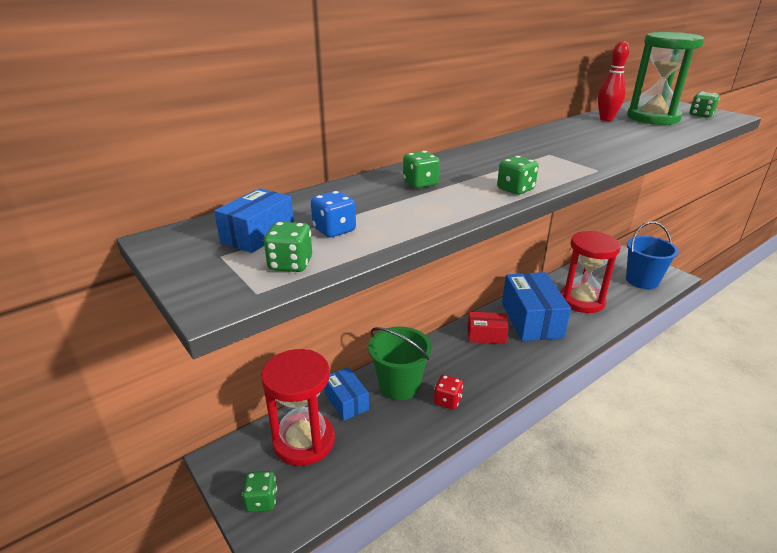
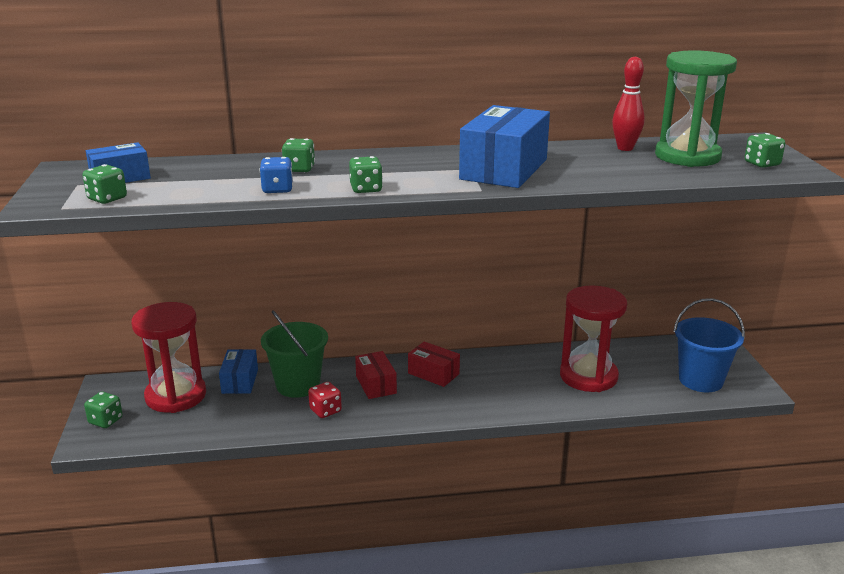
camera: 30 degrees right, 5 degrees down
(334, 230) = (172, 186): blue dice -> blue dice (277, 189)
(457, 361) = (376, 384): none -> red box
(531, 319) = (502, 375): blue box -> blue box (504, 169)

